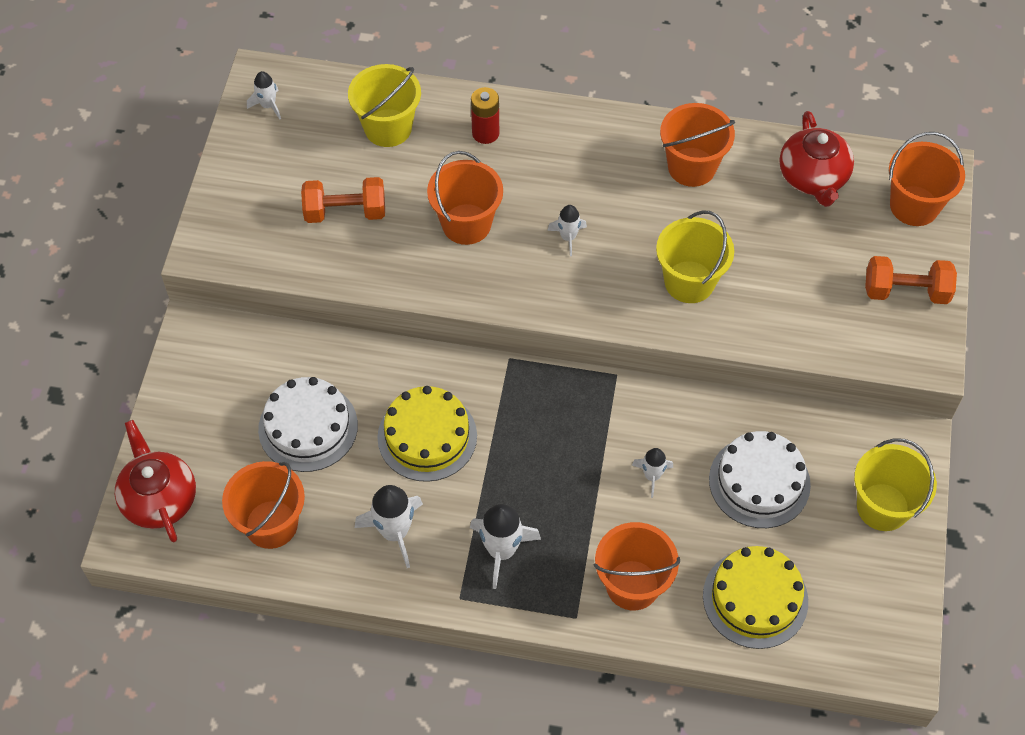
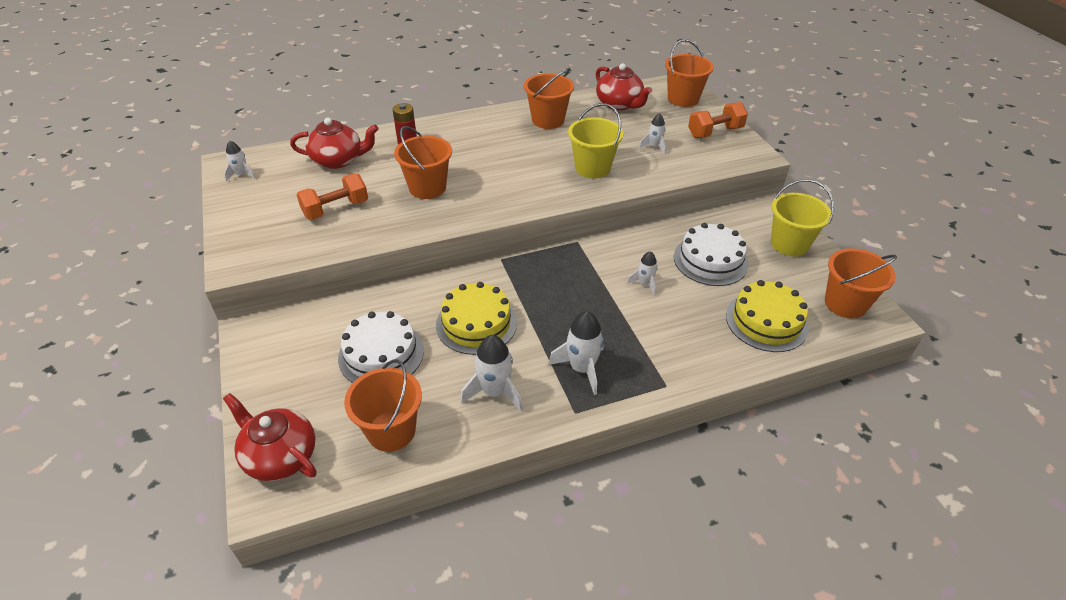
camera: 30 degrees left, 15 degrees down
(388, 128) = (338, 160): yellow bucket -> red teapot
(568, 237) = (500, 172): white rocket -> white rocket (654, 146)
(632, 585) = (686, 349): orange bucket -> orange bucket (845, 304)

